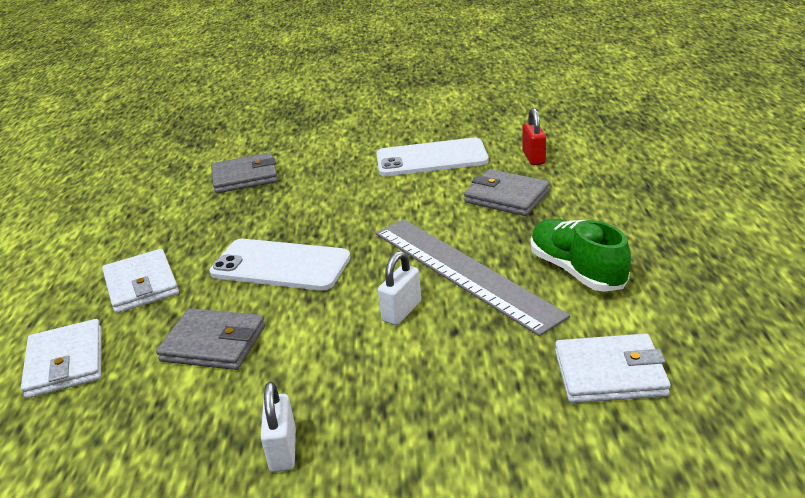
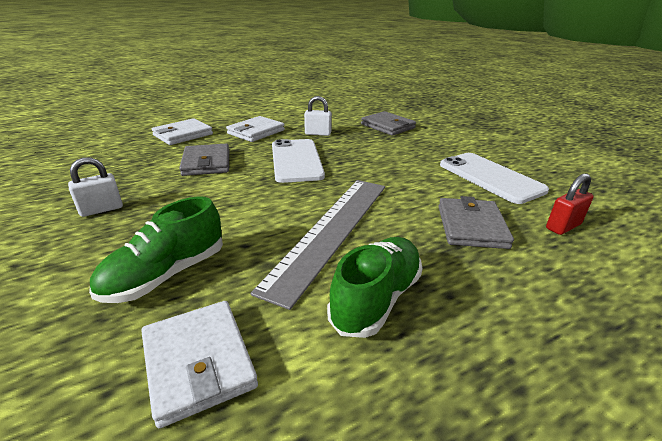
camera: 60 degrees right, 0 degrees up
(401, 311) = (263, 215): white padlock -> white padlock (318, 134)
(477, 389) = (166, 274): none -> green shoe

